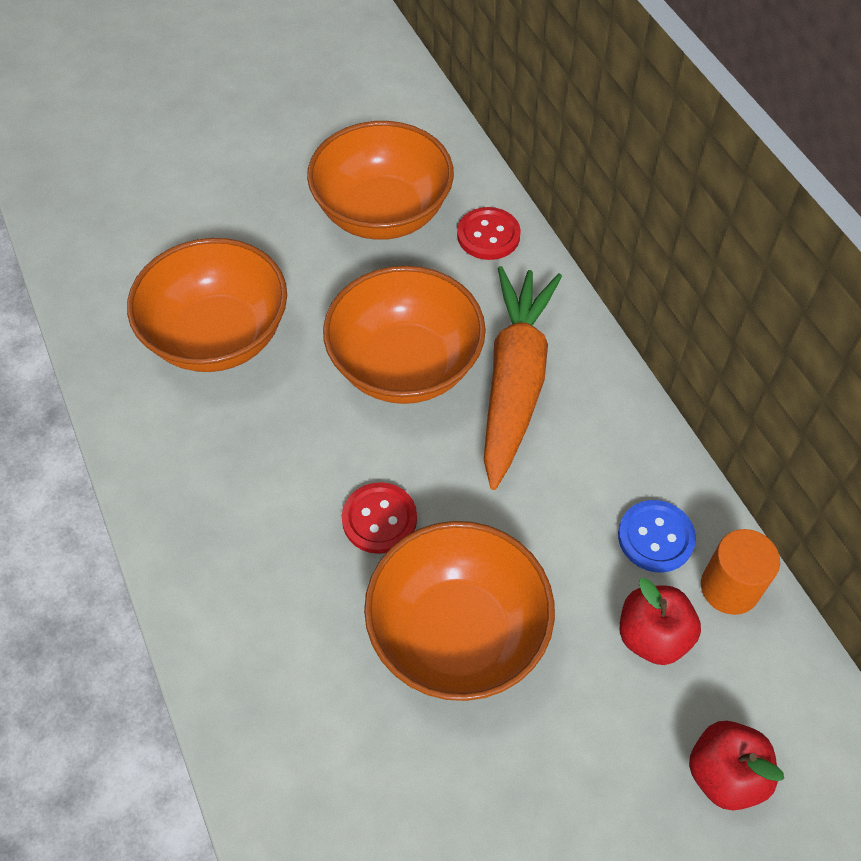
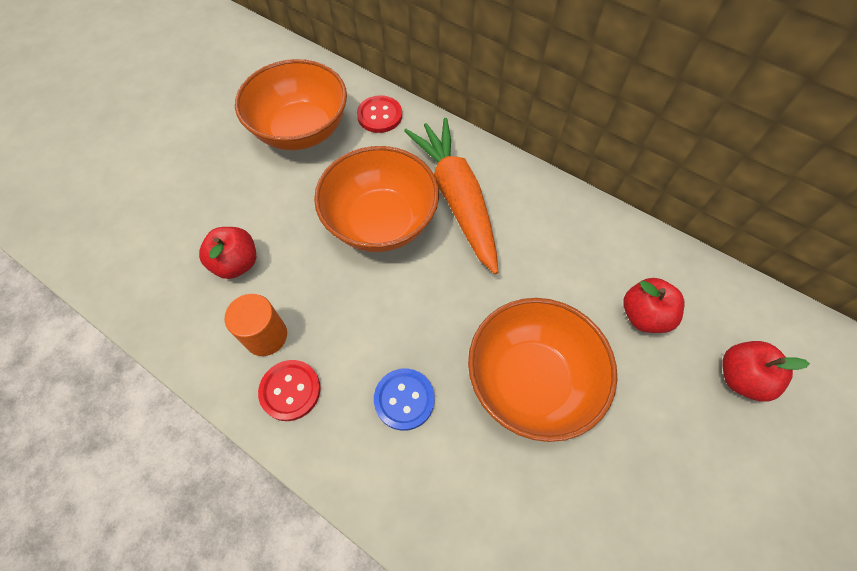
camera: 30 degrees left, 5 degrees up
(218, 336) = (236, 263): orange bowl -> red apple
(379, 519) = (430, 332): red button -> red button (290, 390)
(655, 537) = (603, 254): blue button -> blue button (404, 399)
(729, 587) = (664, 262): orange cylinder -> orange cylinder (266, 336)

